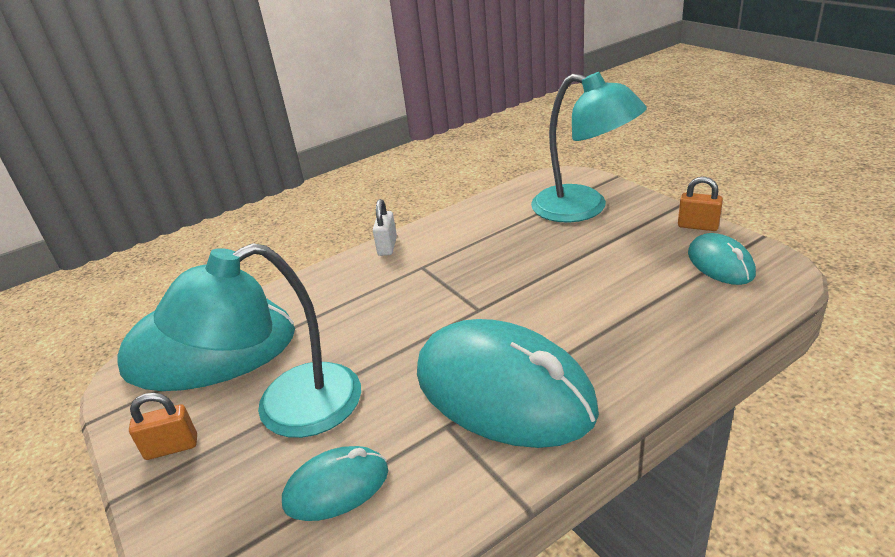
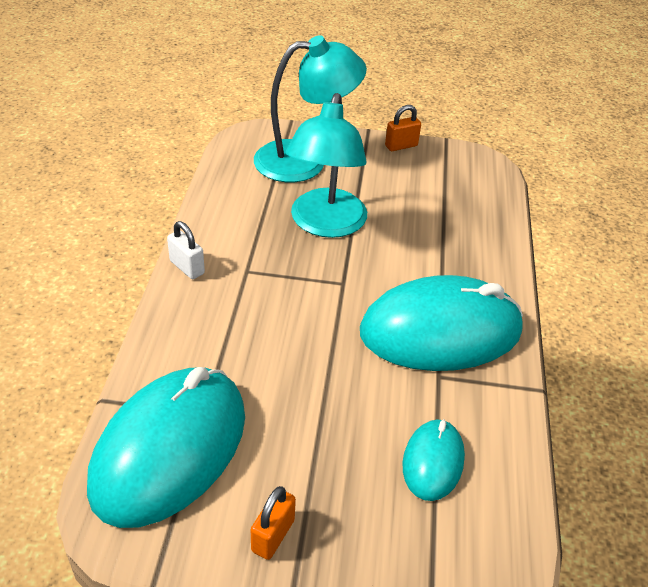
camera: 55 degrees left, 10 degrees up
(288, 410) = (319, 442): turquoise lamp -> turquoise lamp (325, 224)
(720, 264) = (448, 171): turquoise mouse -> none

